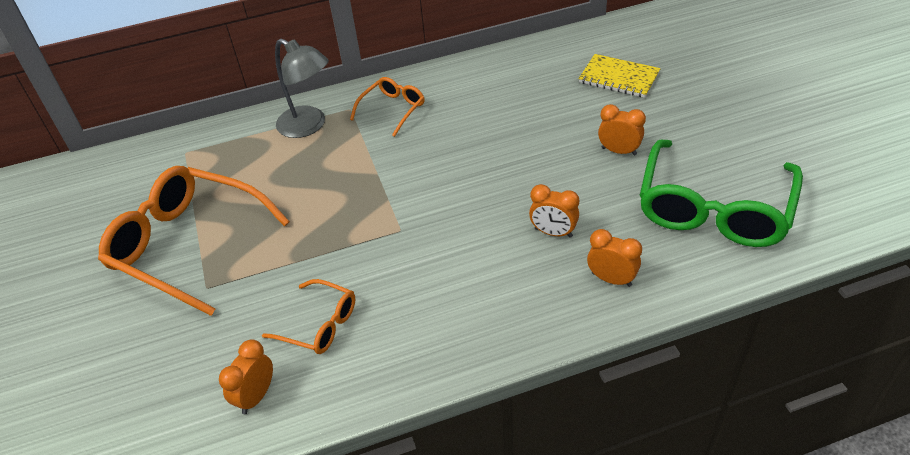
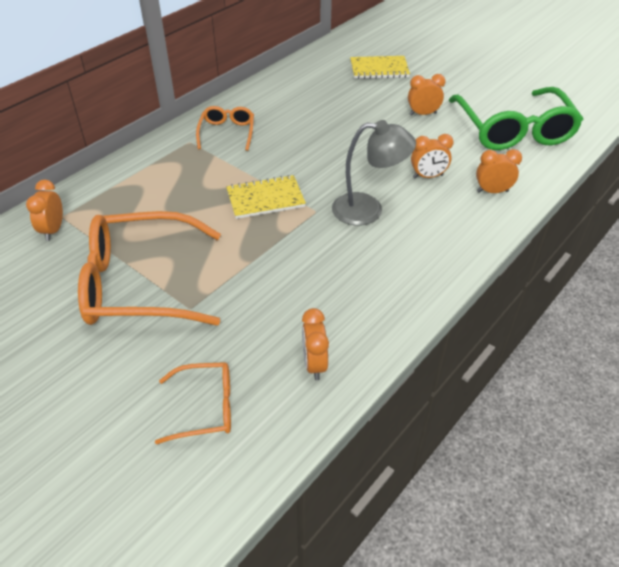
camera: 35 degrees left, 0 degrees up
(168, 164) = (53, 230): none -> orange clock
(309, 126) = (164, 163): grey lamp -> grey lamp (368, 210)
(320, 325) = (316, 296): orange glasses -> orange glasses (206, 408)
(365, 198) = (265, 199): none -> yellow notebook

